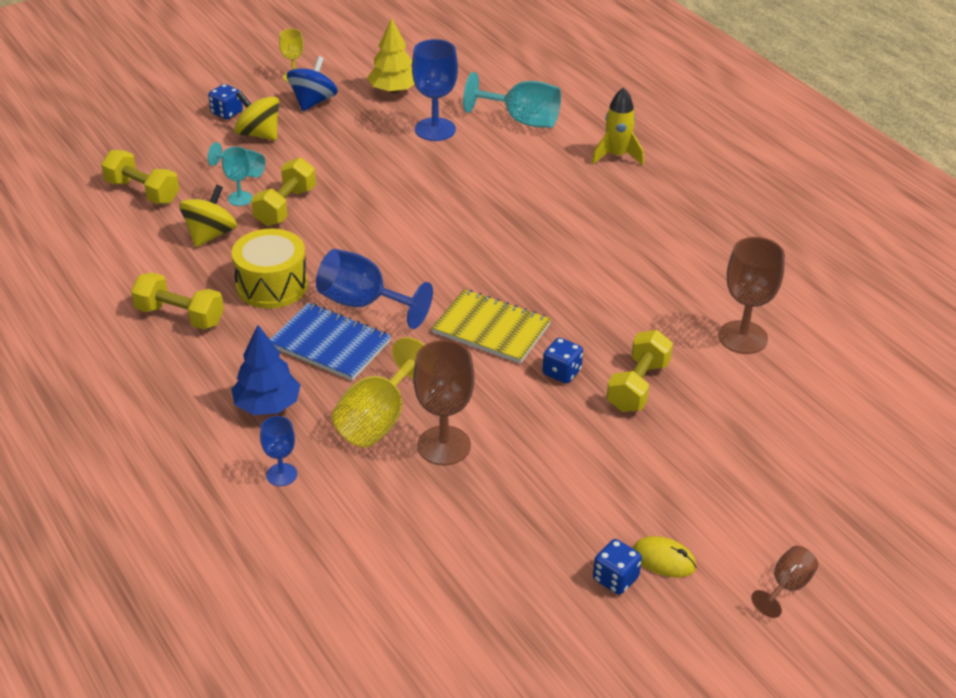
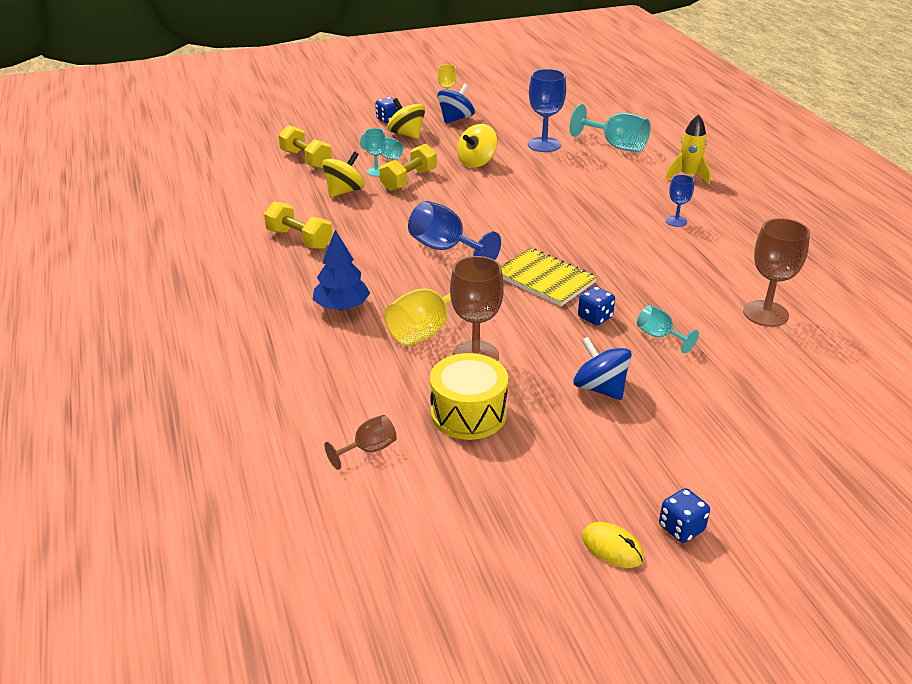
camera: 15 degrees right, 5 degrees down
(272, 285) = (378, 228): yellow drum -> yellow drum (468, 413)
(281, 475) = (333, 356): blue goblet -> blue goblet (676, 221)
(330, 344) = (408, 272): blue notebook -> none
(360, 167) = (476, 162): none -> yellow spinning top
(393, 90) = (520, 118): yellow tree -> none
(591, 464) = (600, 388): none -> blue spinning top
(615, 579) = (595, 481): blue dice -> blue dice (681, 528)
(638, 386) = (659, 336): yellow dumbbell -> turquoise goblet
(663, 559) = (645, 473): yellow mouse -> yellow mouse (612, 547)
(786, 586) = (759, 515): brown goblet -> brown goblet (368, 450)

